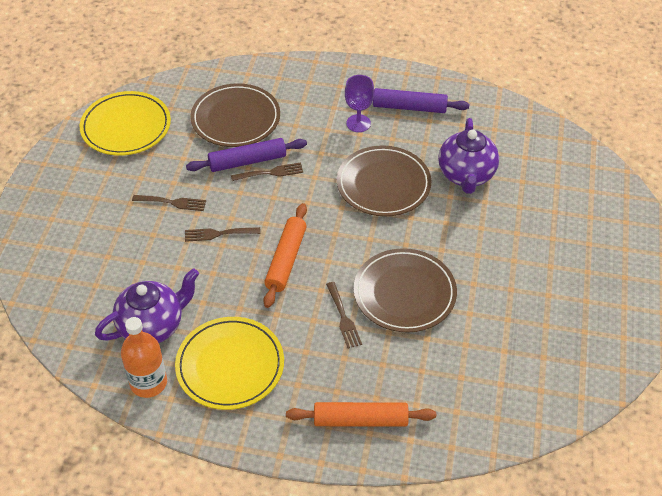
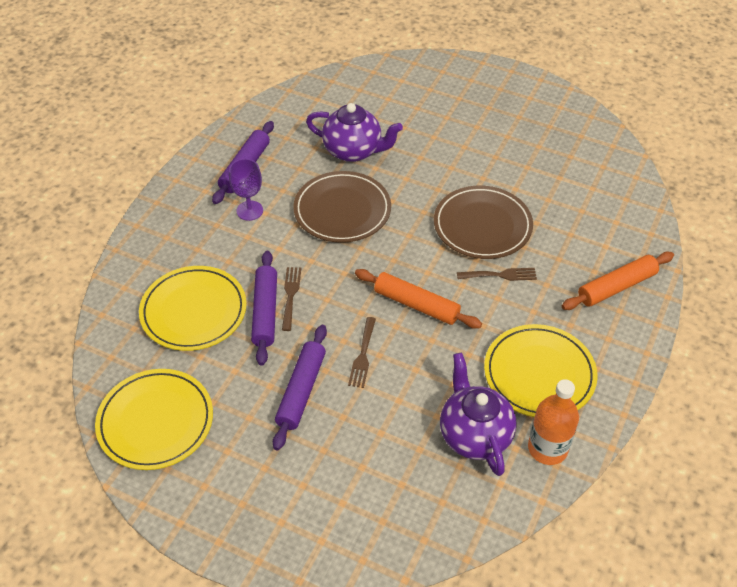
camera: 75 degrees left, 0 degrees up
(172, 202) = (301, 391): brown fork -> purple rolling pin
(235, 119) = (194, 311): brown plate -> yellow plate
(360, 420) = (616, 287): orange rolling pin -> orange rolling pin turned 45 degrees clockwise

